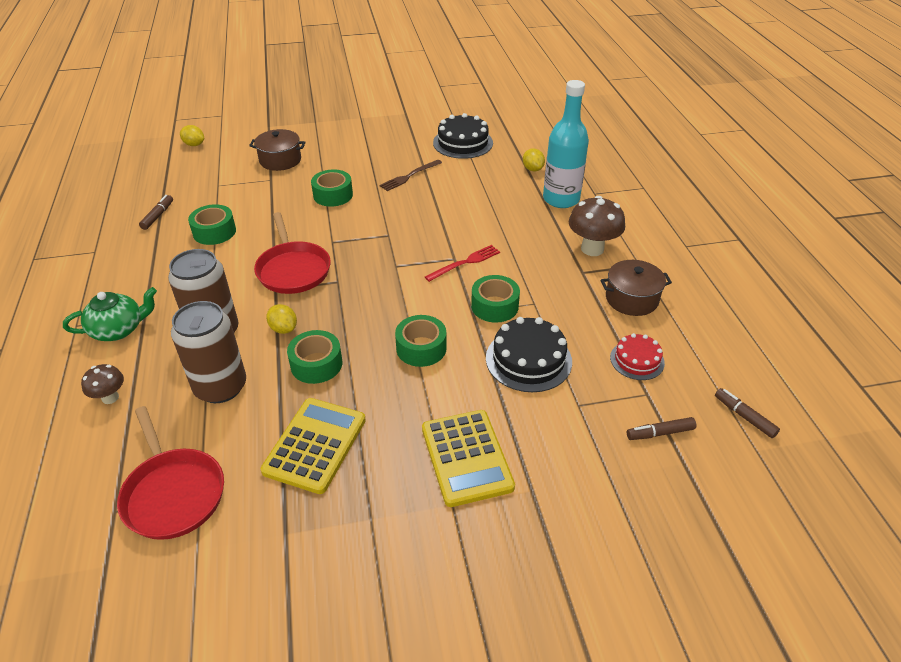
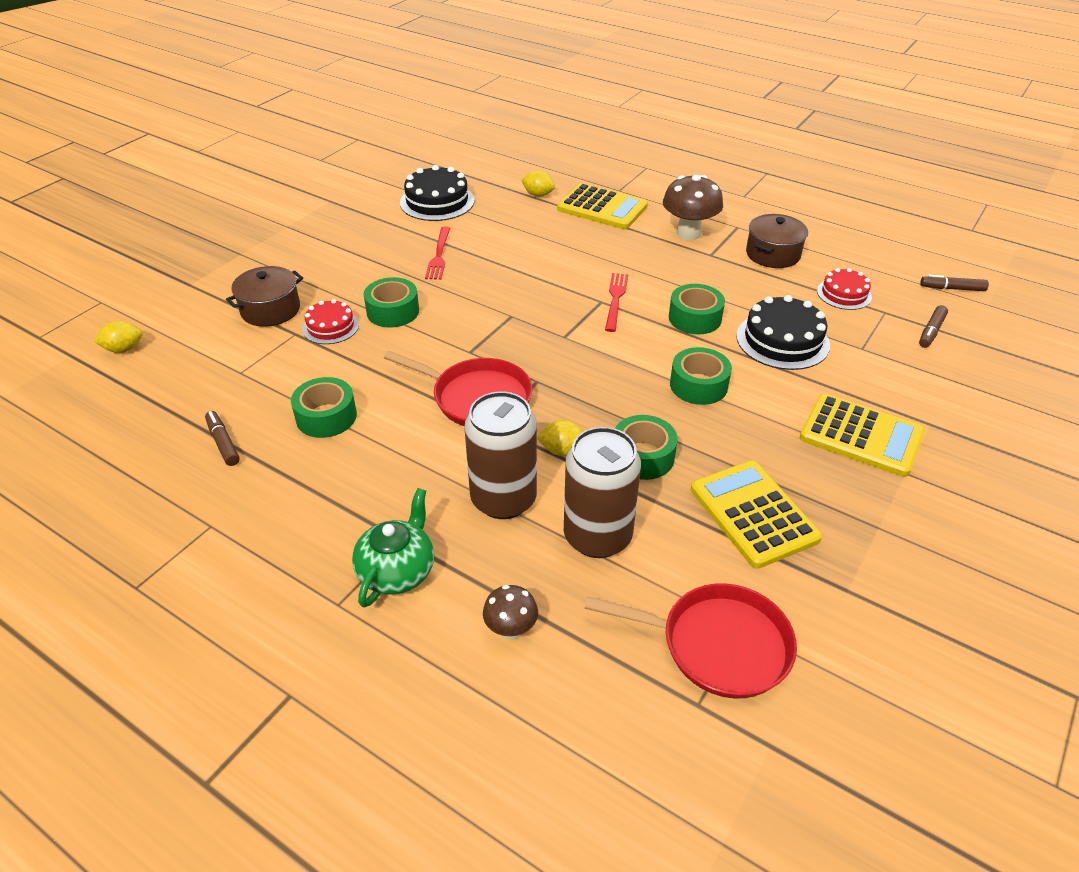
camera: 45 degrees left, 0 degrees up
(291, 186) = (330, 327): none -> red cake
(409, 176) = (439, 255): brown fork -> red fork
(561, 199) = (602, 208): turquoise bottle -> yellow calculator

